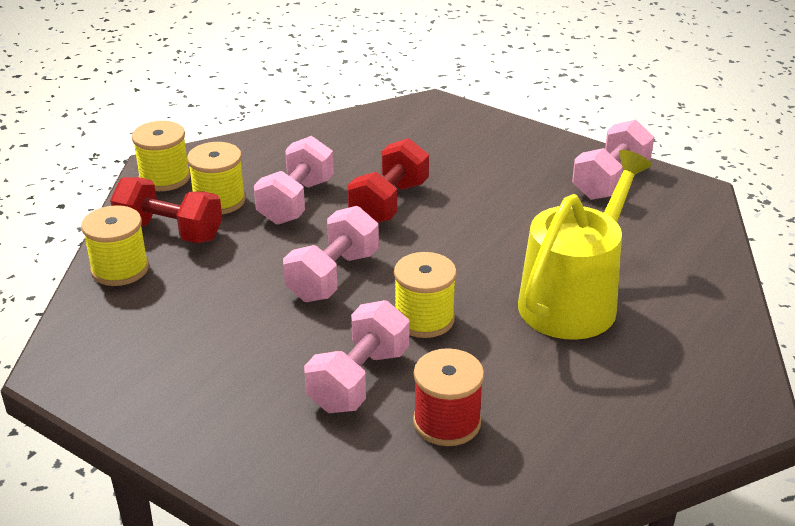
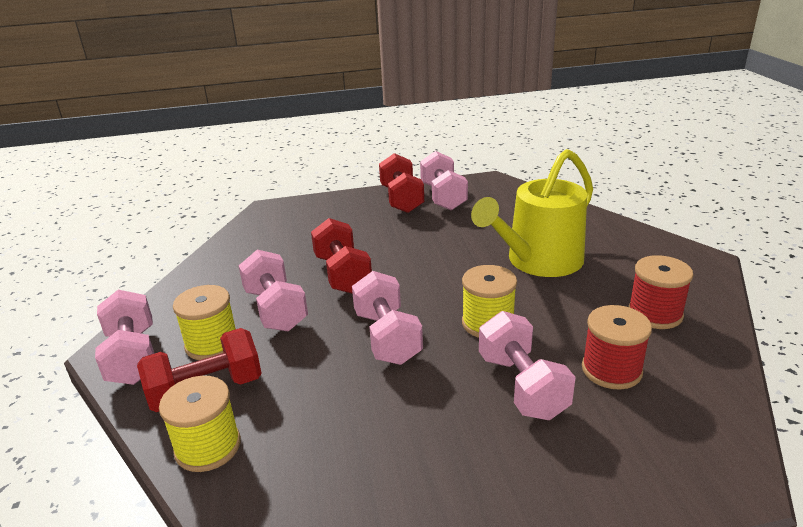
camera: 45 degrees left, 5 degrees down
(164, 178) = (133, 356): yellow spool -> pink dumbbell
(565, 160) = (401, 199): none -> red dumbbell
(574, 300) = (539, 261): yellow watering can -> yellow watering can turned 120 degrees counterclockwise
(581, 415) = (655, 314): none -> red spool

